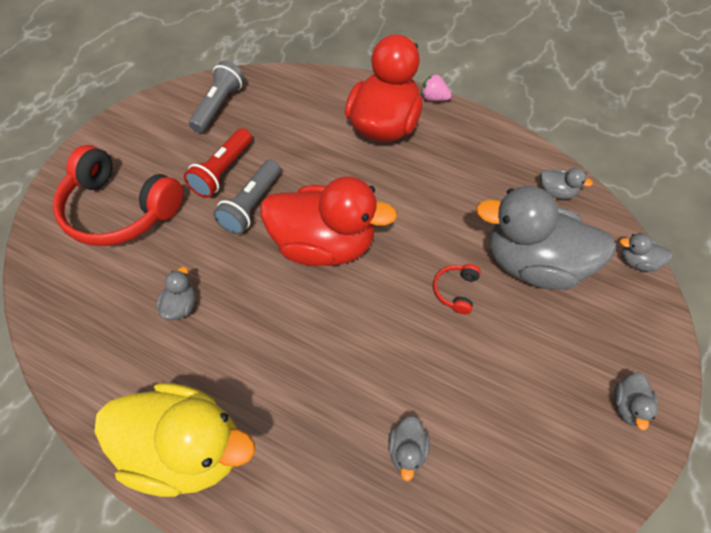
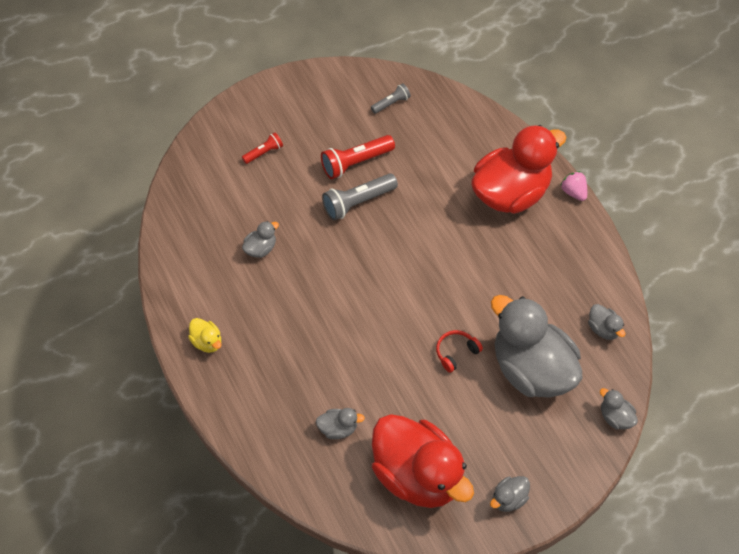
camera: 35 degrees right, 0 degrees up
(120, 210) = (264, 153): red headphones -> red flashlight
(187, 450) = (207, 342): yellow duck -> yellow duck, size x0.40
(219, 106) = (391, 103): grey flashlight -> grey flashlight, size x0.57
(324, 245) = (388, 263): red duck -> red duck (417, 476)
(407, 451) = (338, 429): grey duck -> grey duck turned 135 degrees counterclockwise

